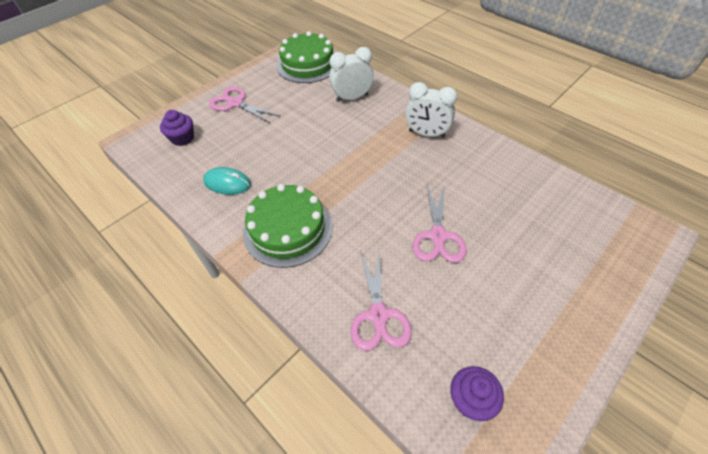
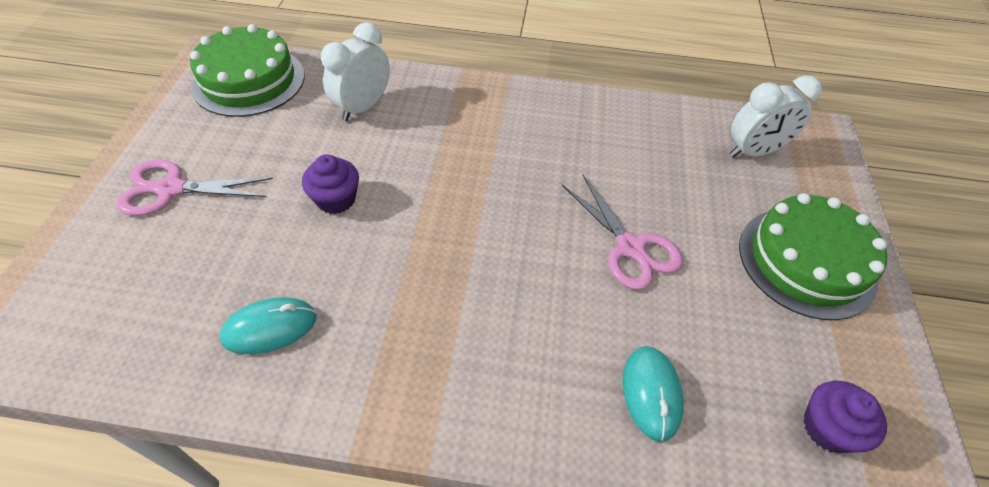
camera: 40 degrees left, 0 degrees up
(182, 138) = (114, 292): purple cupcake -> purple cupcake (336, 199)
(288, 229) = (432, 347): green cake -> green cake (806, 261)
(378, 315) = (651, 393): pink scissors -> turquoise mouse
(426, 134) = (506, 119): white clock -> white clock (753, 152)

